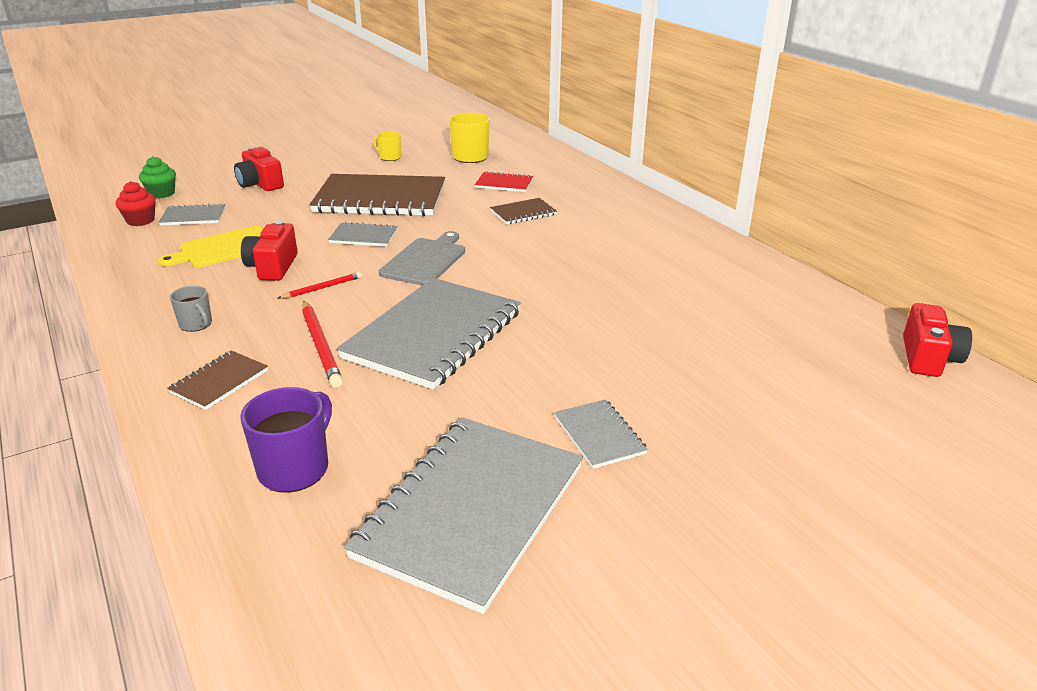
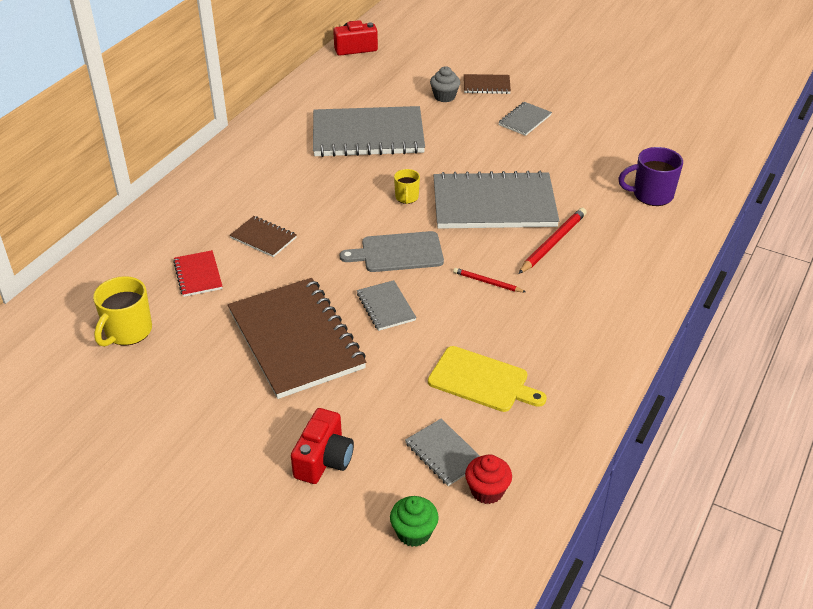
camera: 120 degrees left, 10 degrees up
(196, 324) = (592, 314): grey mug -> none
(219, 382) = (629, 262): brown notebook -> brown notebook (486, 85)
(272, 267) = (483, 328): red camera -> none
(389, 157) = (166, 396): yellow mug -> yellow mug (406, 198)
(471, 511) = (613, 136): grey notebook -> grey notebook (368, 135)
(723, 387) = (444, 96): none -> grey cupcake

